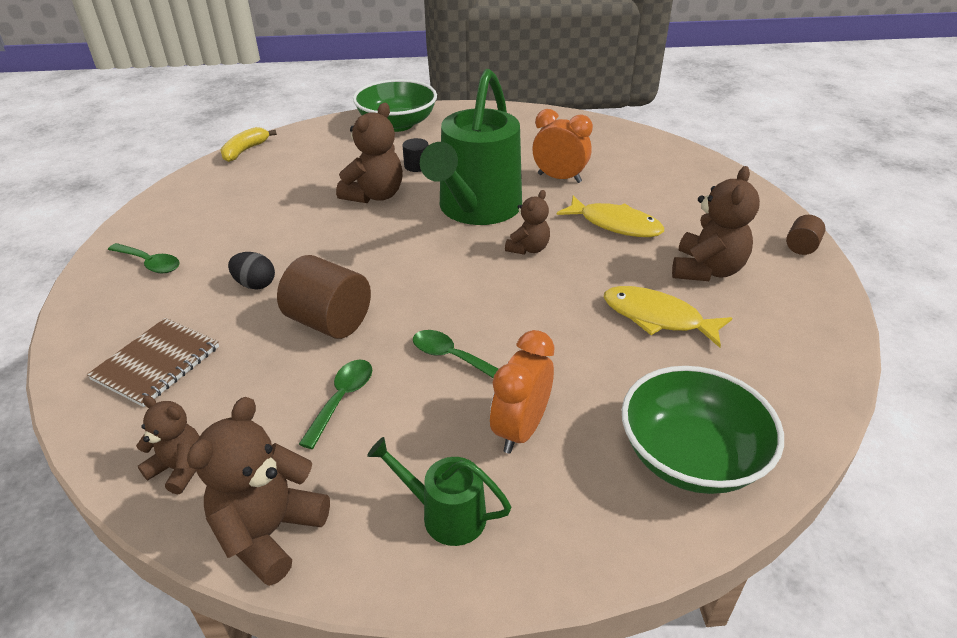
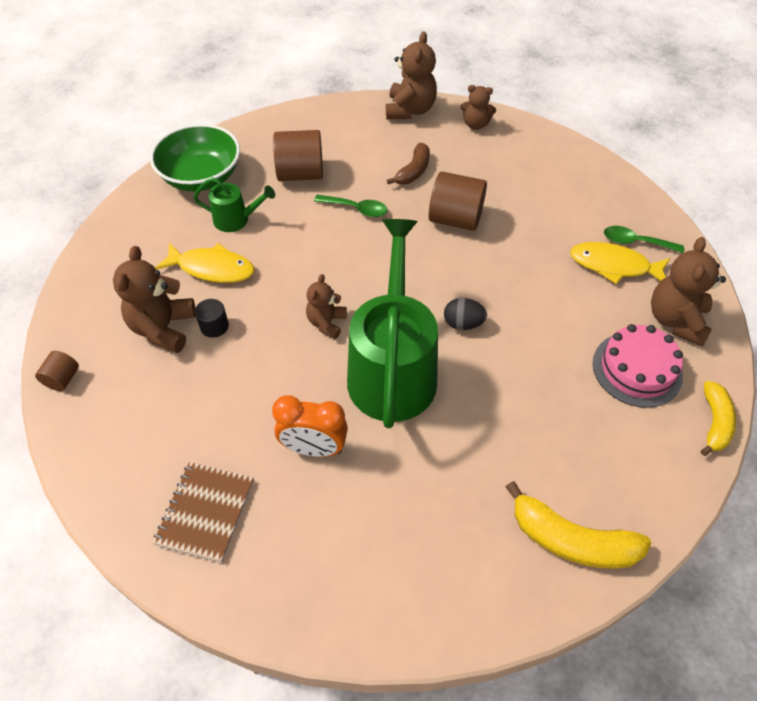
camera: 165 degrees right, 15 degrees up
(157, 363) = (544, 171): brown notebook -> brown notebook (205, 512)
(255, 284) = (534, 239): black egg -> black egg (463, 323)
(267, 181) = (637, 369): none -> pink cake
(342, 399) = (413, 171): green spoon -> brown banana
(374, 195) = (507, 369): brown teddy bear -> brown teddy bear (676, 320)
(397, 124) = (571, 540): green bowl -> yellow banana
(416, 166) = (491, 436): black cylinder -> black cylinder (214, 326)
(445, 514) = (329, 130): green watering can -> green watering can (236, 220)
(520, 429) = (300, 174): orange clock -> brown cylinder
(615, 224) = (246, 375): yellow fish -> yellow fish (614, 266)

